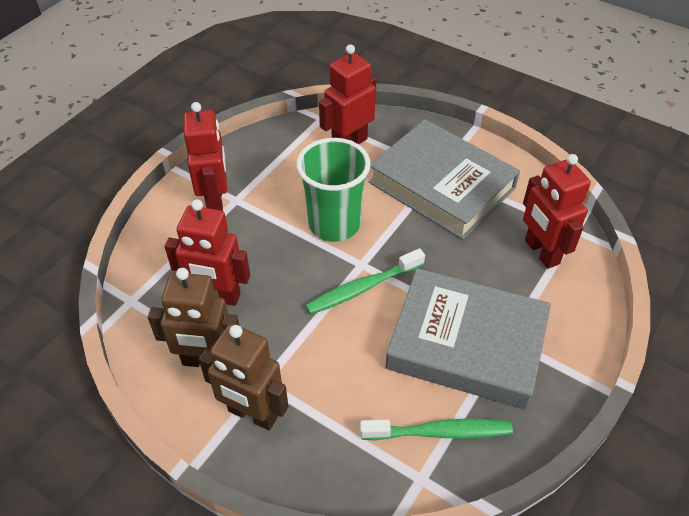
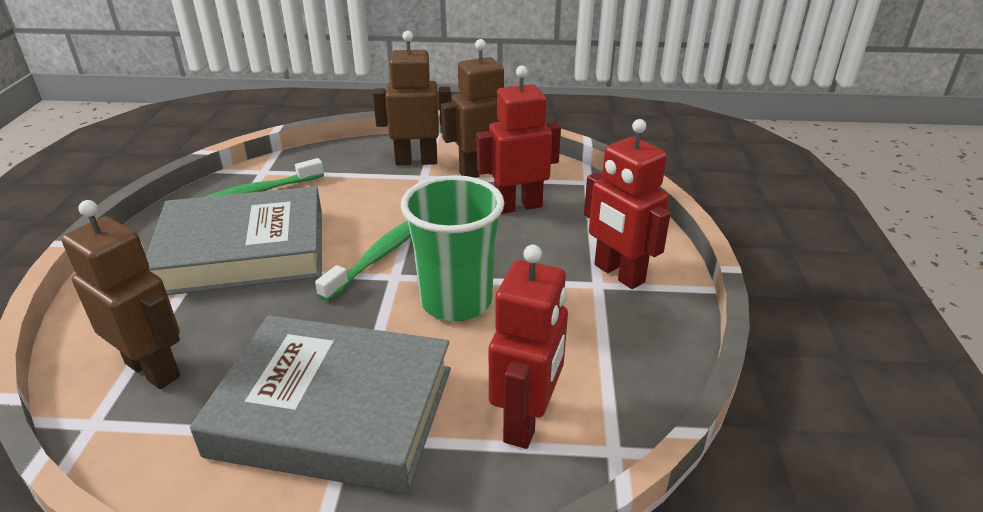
camera: 150 degrees right, 15 degrees down
(541, 252) = (153, 369): red robot -> brown robot

